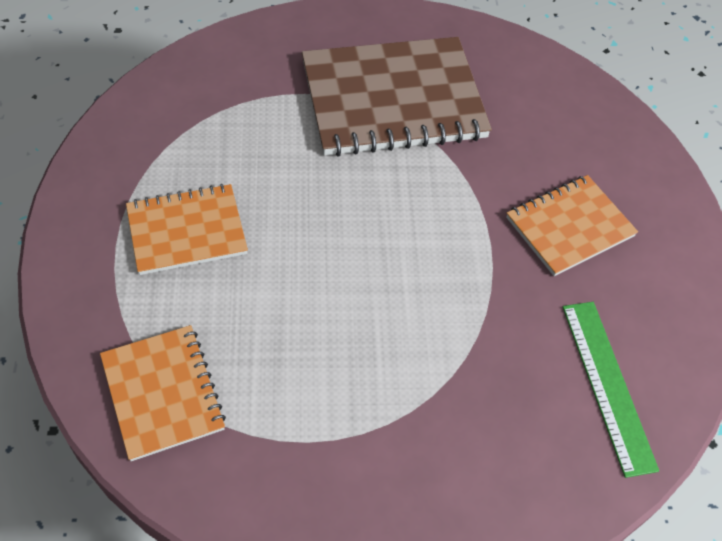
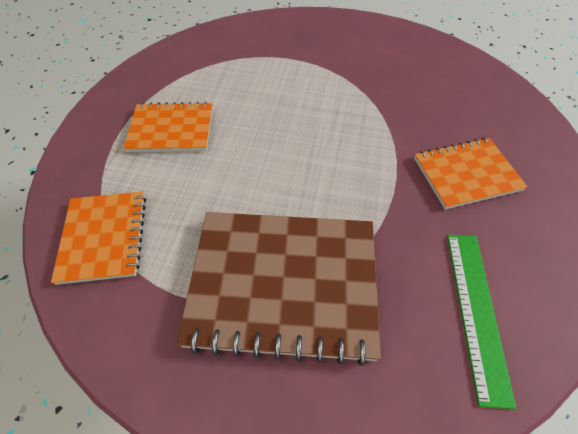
camera: 20 degrees right, 0 degrees up
(393, 100) = (348, 69): brown notebook -> brown notebook (283, 284)

